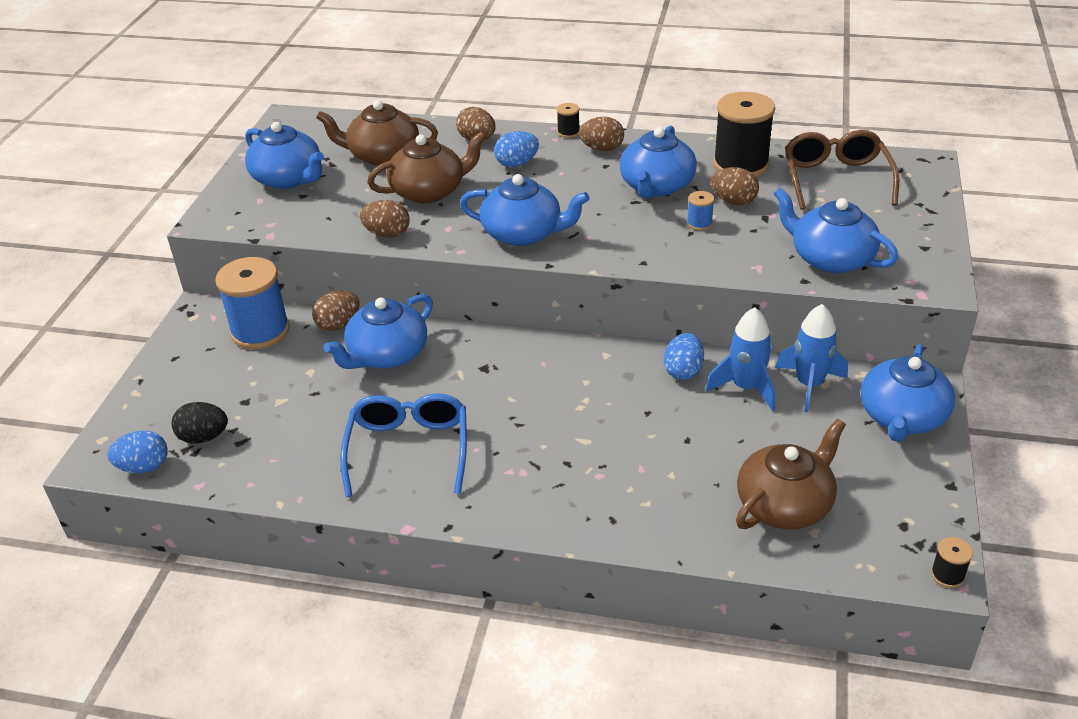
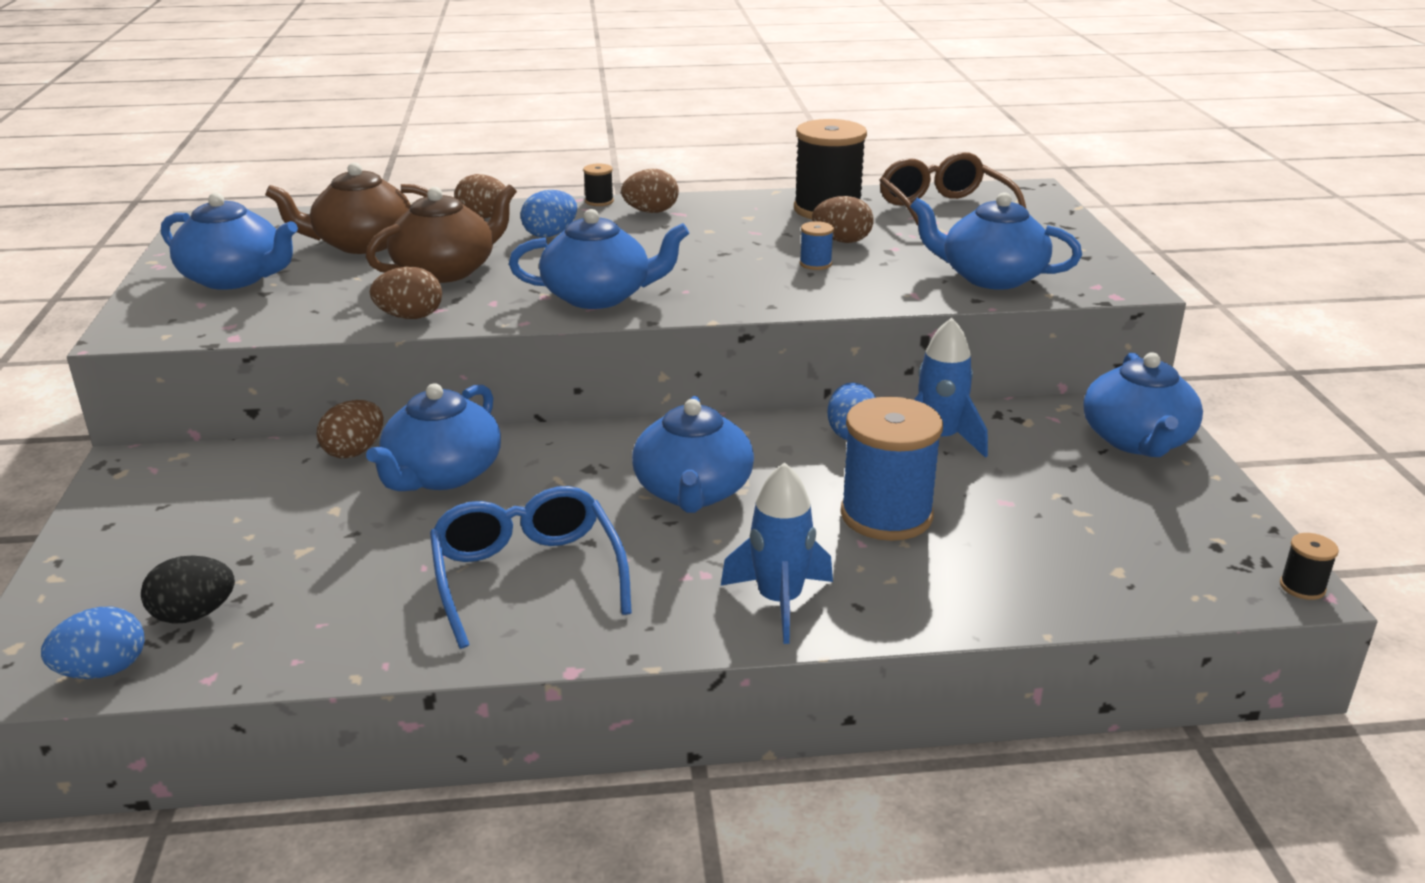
camera: 20 degrees left, 10 degrees down
(260, 331) = (236, 474): blue spool -> blue spool (886, 515)
(656, 186) = (740, 237): blue teapot -> blue teapot (693, 491)
(785, 504) = (1064, 549): brown teapot -> none
(809, 385) = (1011, 425): blue rocket -> blue rocket (779, 601)

